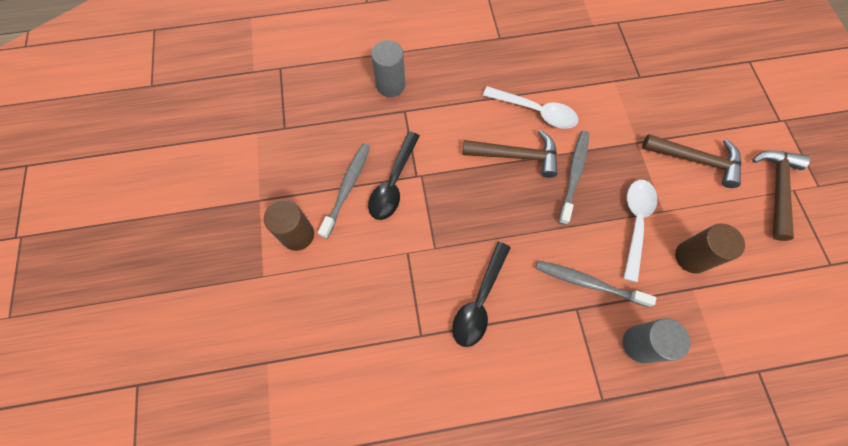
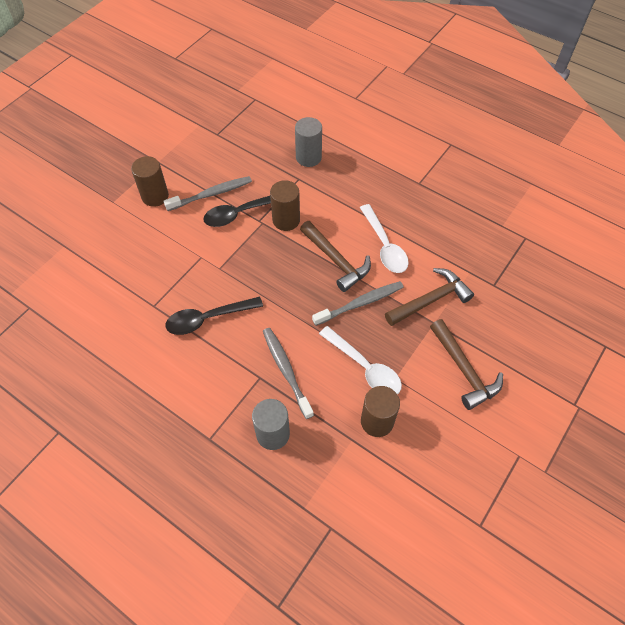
camera: 45 degrees right, 10 degrees down
(438, 156) = (286, 220): none -> brown cylinder
(635, 223) = (364, 367): white spoon -> white spoon turned 75 degrees clockwise
(776, 189) = (504, 442): brown hammer -> brown hammer (430, 300)

